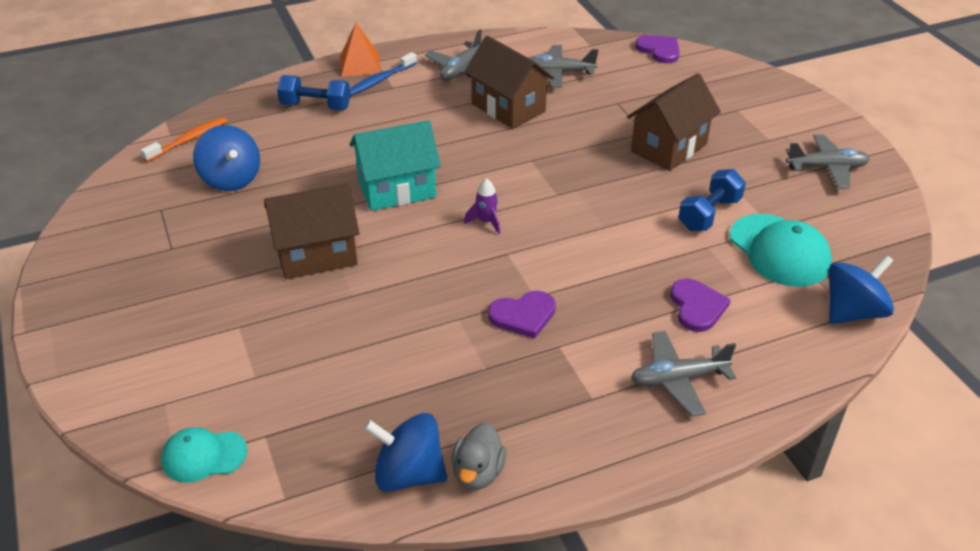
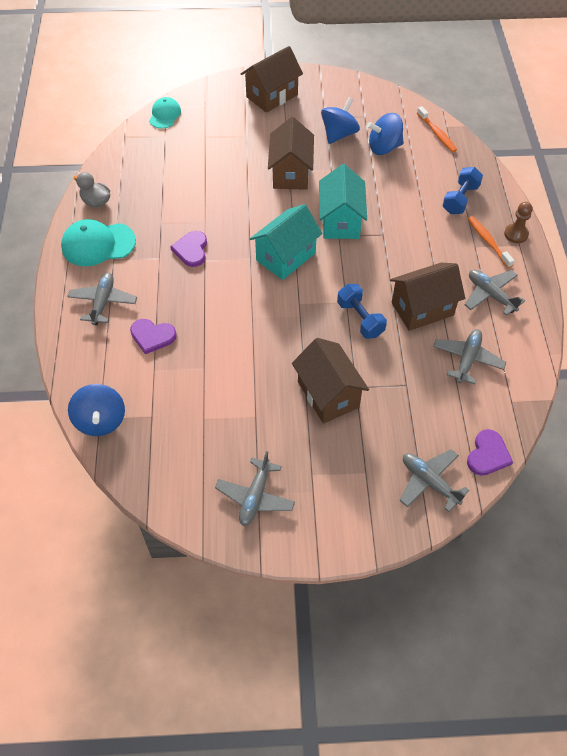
camera: 110 degrees right, 15 degrees up
(121, 321) = (272, 96): none -> brown house
(360, 64) = (516, 234): orange pyramid -> brown pawn
(380, 80) = (488, 241): blue toothbrush -> orange toothbrush
(408, 474) = (111, 178): blue spinning top -> blue spinning top (339, 134)
(486, 222) = (286, 257): purple rocket -> turquoise house
(659, 50) = (488, 454): purple heart -> purple heart turned 45 degrees counterclockwise
(709, 214) = (236, 384): blue dumbbell -> blue dumbbell (360, 319)
(715, 75) = (429, 482): none -> grey plane
(779, 251) = (178, 409): turquoise cap -> turquoise cap (98, 244)

